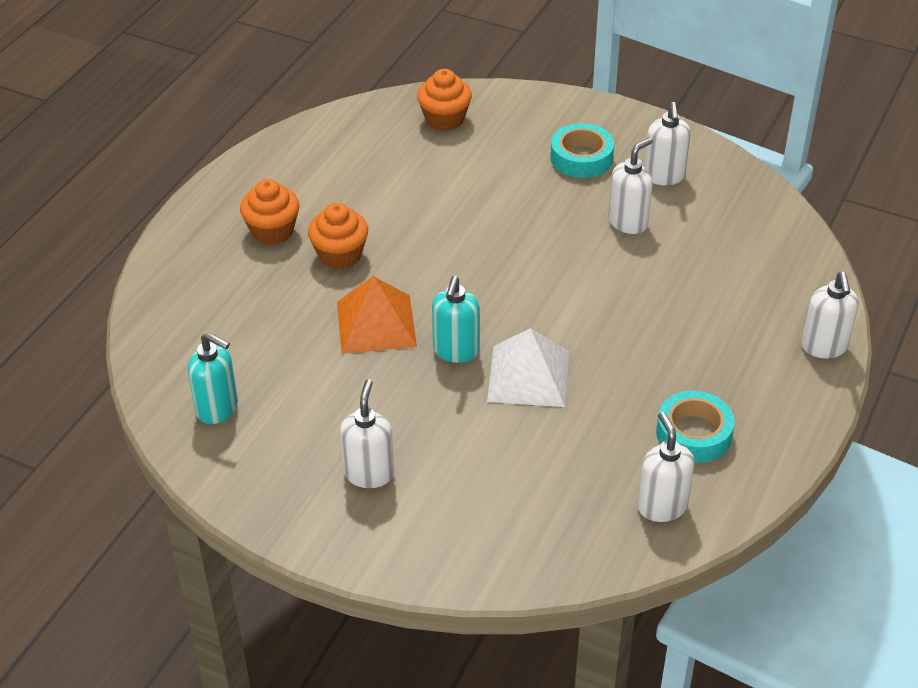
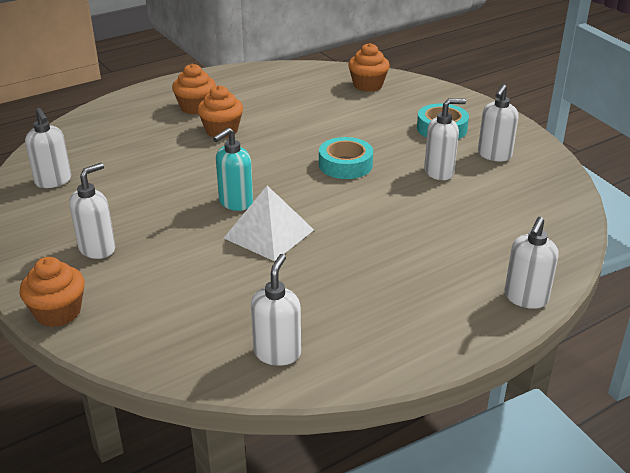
camera: 30 degrees right, 10 degrees down
(218, 409) = (53, 181): turquoise soap dispenser -> white soap dispenser
(376, 324) = (201, 171): orange pyramid -> none
(411, 564) = (58, 312): none -> orange cupcake
(693, 434) = (354, 315): turquoise tape -> turquoise tape (345, 165)

